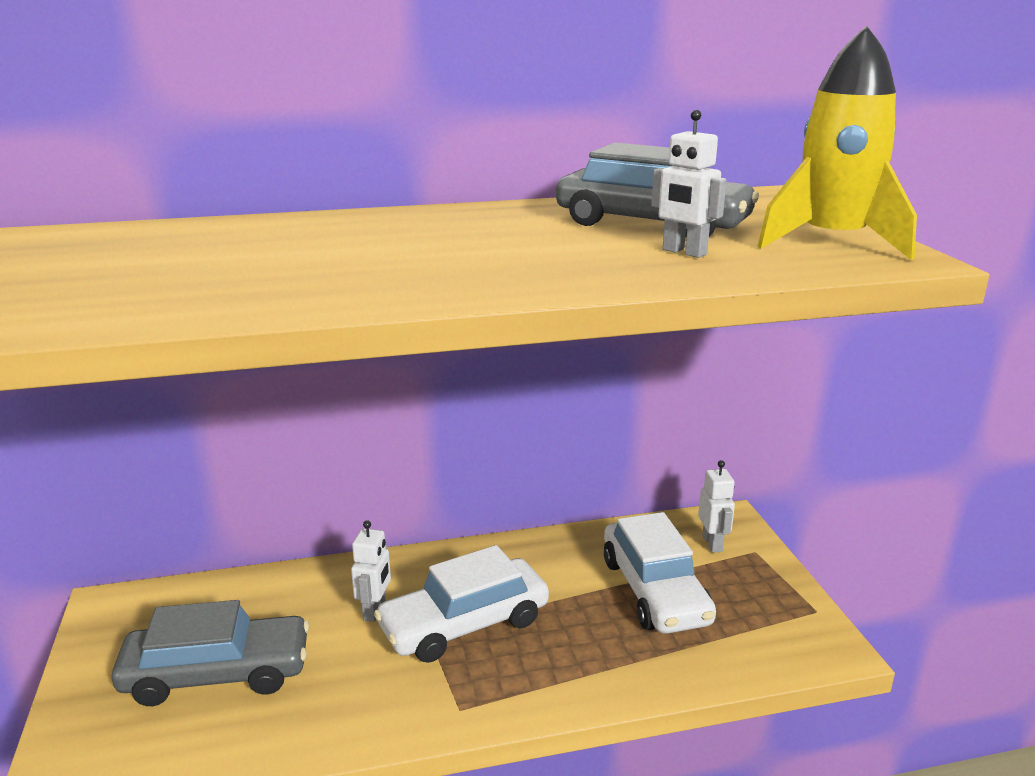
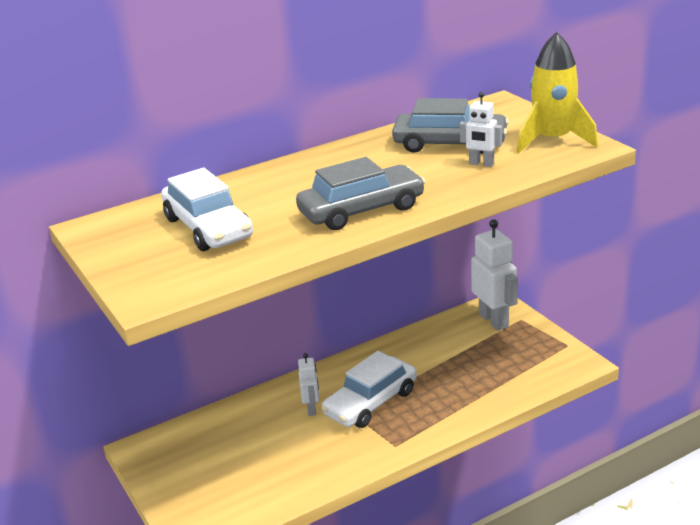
camera: 15 degrees left, 5 degrees up
(217, 674) = (241, 465): grey car -> grey car (361, 210)
(654, 591) = (472, 356): white car -> white car (208, 228)
(712, 543) = (494, 320): white robot -> white robot, size x1.86

